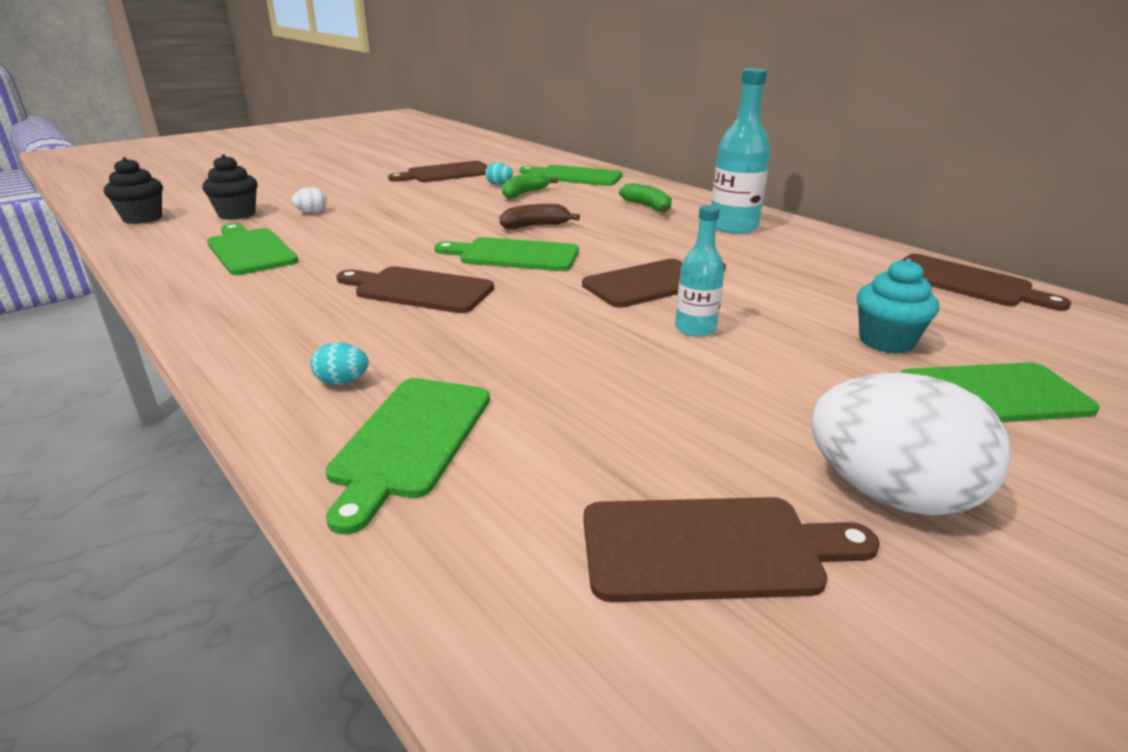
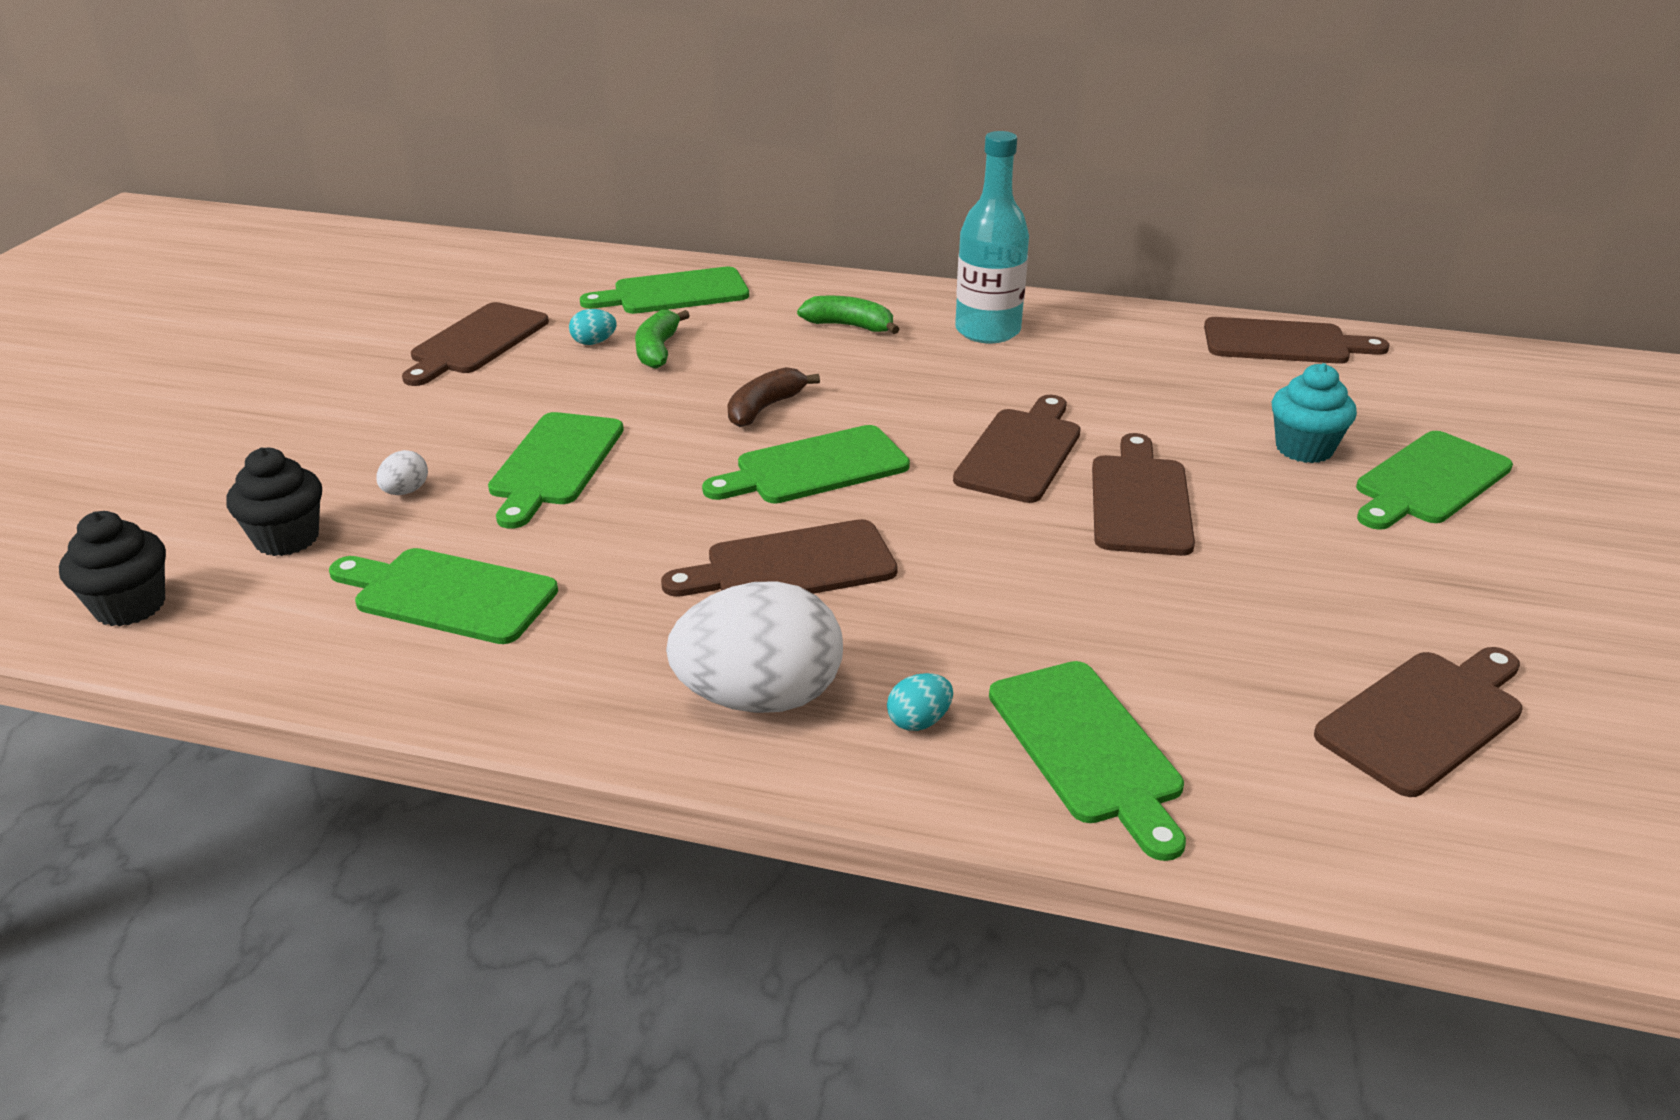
camera: 35 degrees left, 5 degrees up
(391, 220) = (554, 464): none -> green cutting board
(695, 329) = (1140, 500): turquoise bottle -> brown cutting board
(890, 494) = (1471, 611): white egg -> white egg (760, 698)

